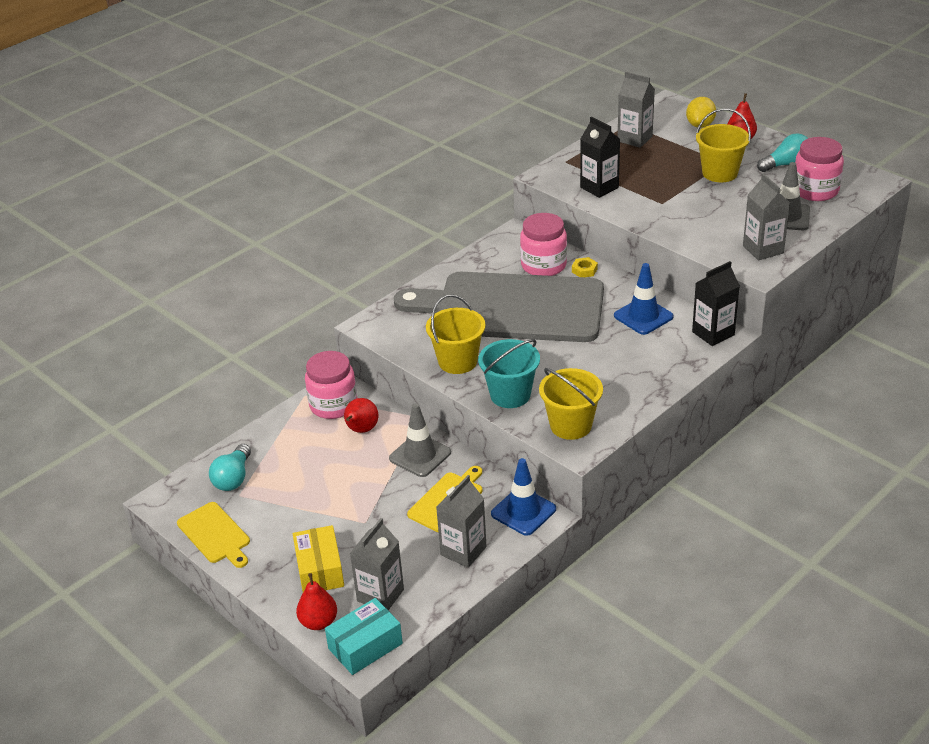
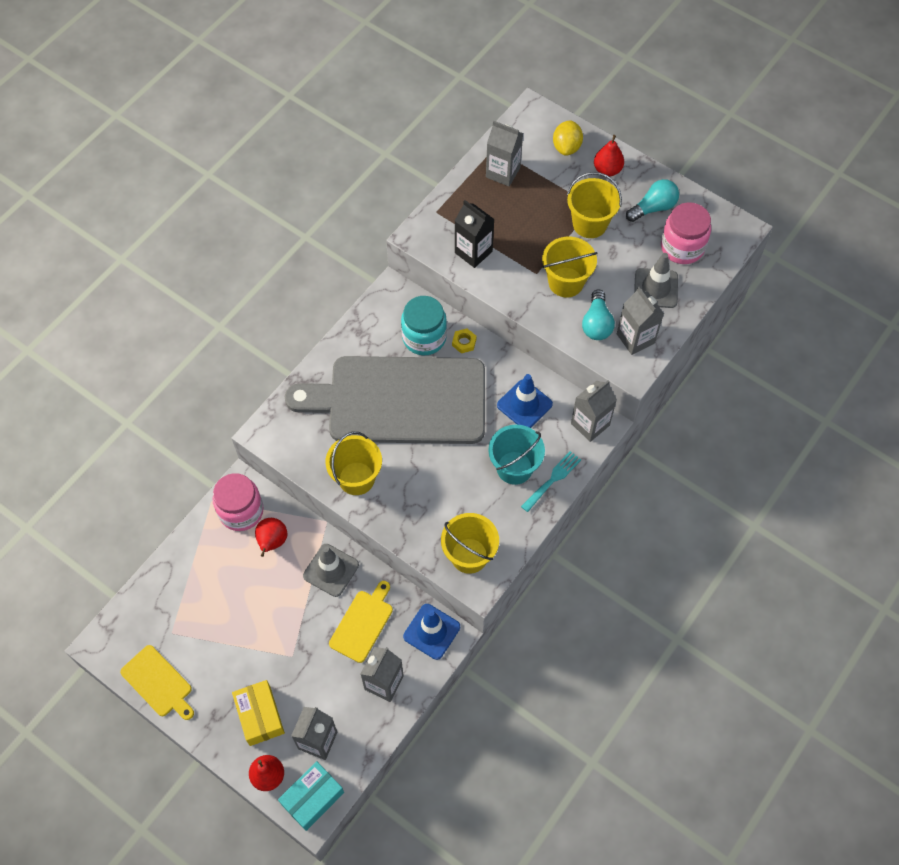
camera: 10 degrees left, 25 degrees up
(233, 478) = (162, 612): turquoise light bulb -> turquoise light bulb (596, 323)
(510, 395) = (410, 520): turquoise bucket -> turquoise bucket (514, 468)
(543, 265) = (424, 337): pink jar -> turquoise jar
(669, 372) = (552, 479): none -> turquoise fork
(692, 210) = (566, 282): none -> yellow bucket
(713, 333) = (590, 424): black carton -> grey carton

